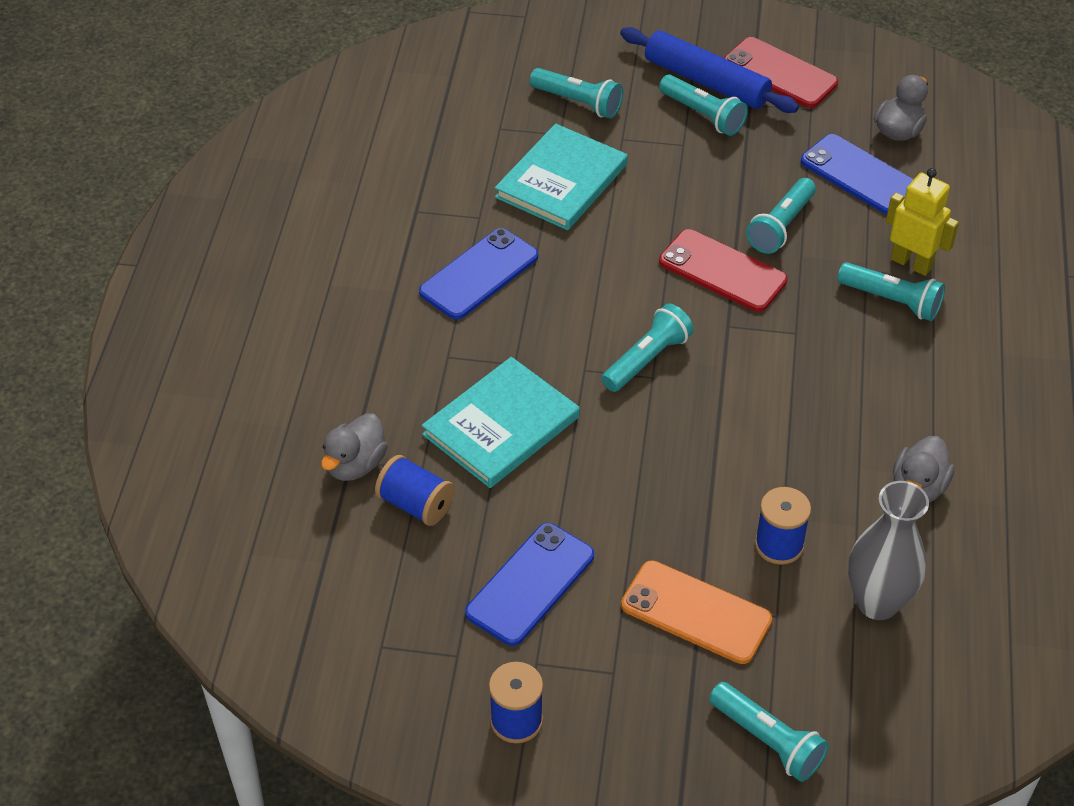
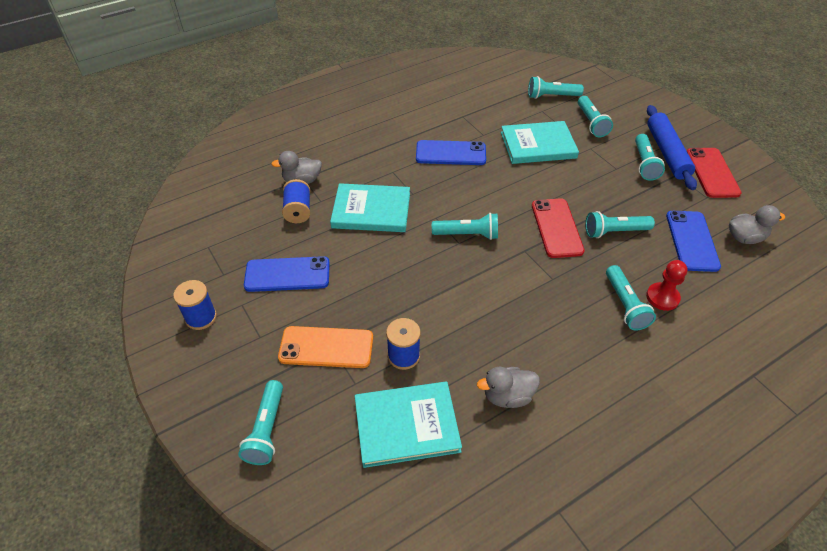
camera: 50 degrees right, 0 degrees up
(482, 97) = (551, 96): none -> turquoise flashlight
(696, 612) = (326, 347): orange phone -> orange phone turned 75 degrees counterclockwise
(877, 602) = (406, 425): grey vase -> turquoise book
(911, 263) = (662, 297): yellow robot -> red pawn

